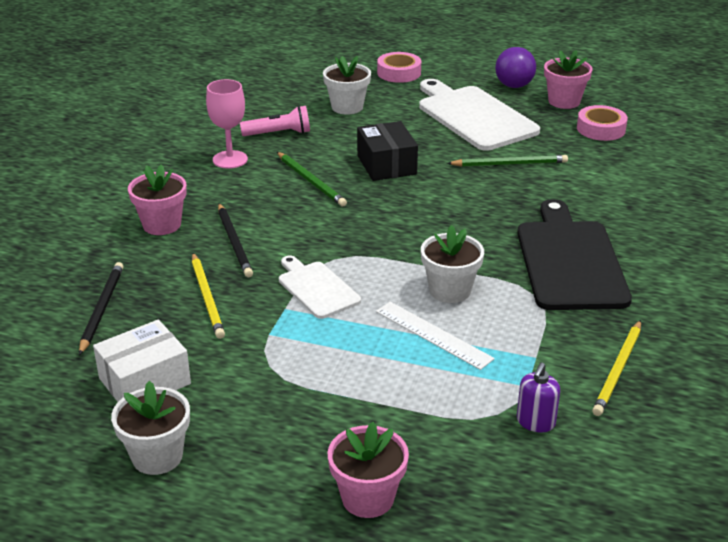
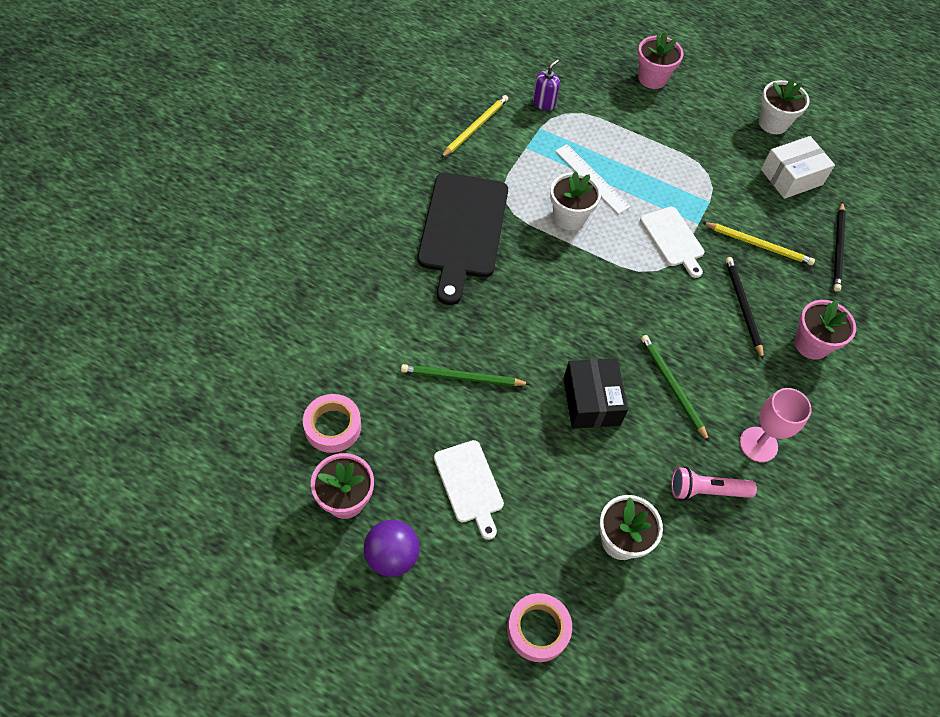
camera: 175 degrees left, 25 degrees up
(207, 298) = (759, 245): yellow pencil -> yellow pencil turned 120 degrees clockwise
(474, 116) = (469, 484): white cutting board -> white cutting board, size x0.55

